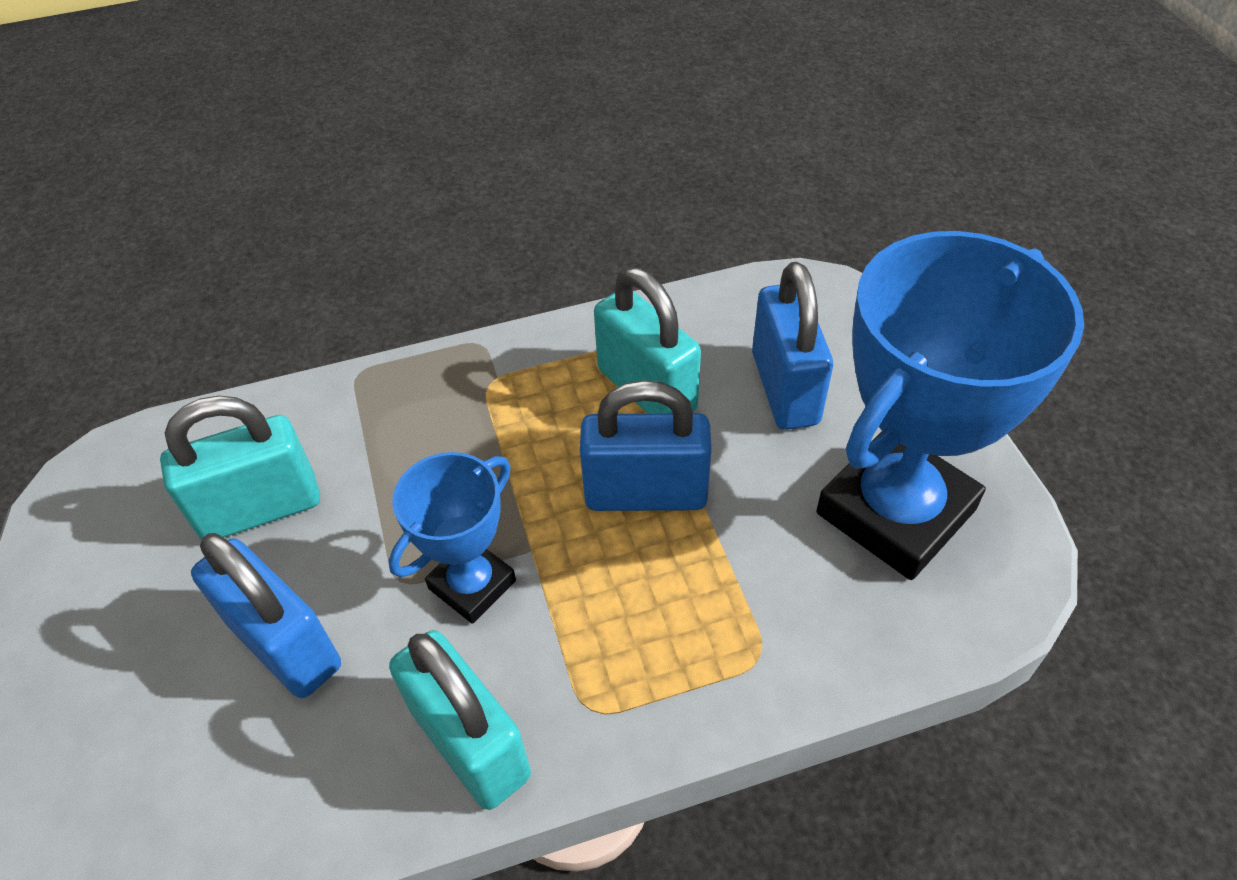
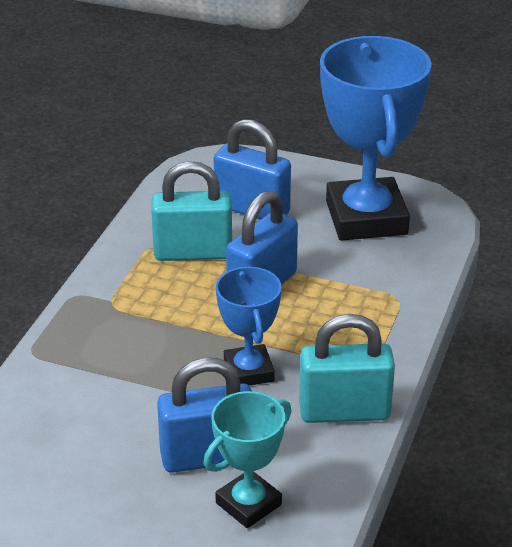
camera: 55 degrees left, 15 degrees down
(223, 745) = (248, 504): none -> turquoise trophy
(260, 508) = (93, 432): turquoise padlock -> none

